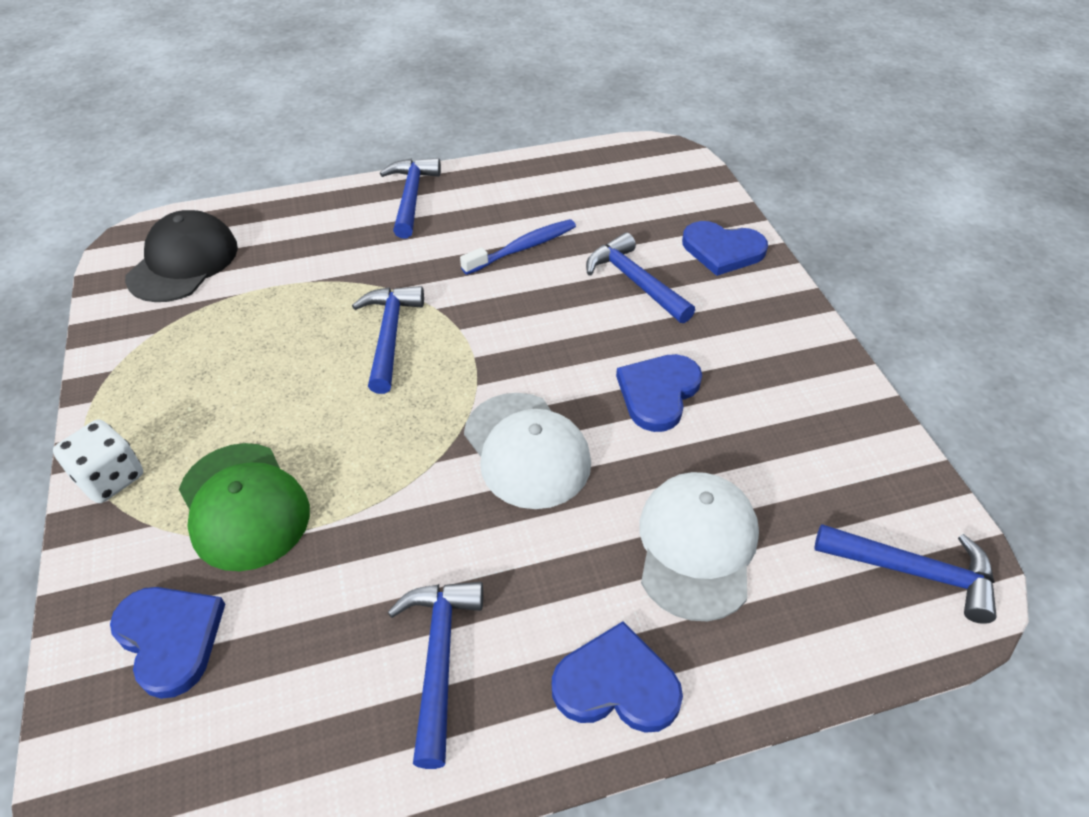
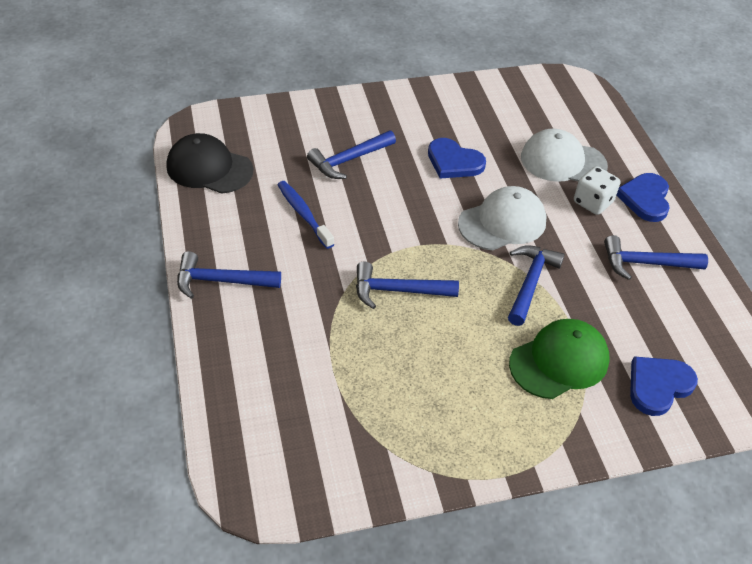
camera: 90 degrees left, 0 degrees up
(110, 478) = (544, 446): white dice -> white dice (592, 202)
(183, 262) = (292, 444): black cap -> black cap (209, 168)
(722, 250) = (320, 116): blue heart -> none
(913, 571) = (567, 94): blue hammer -> blue hammer (530, 283)

